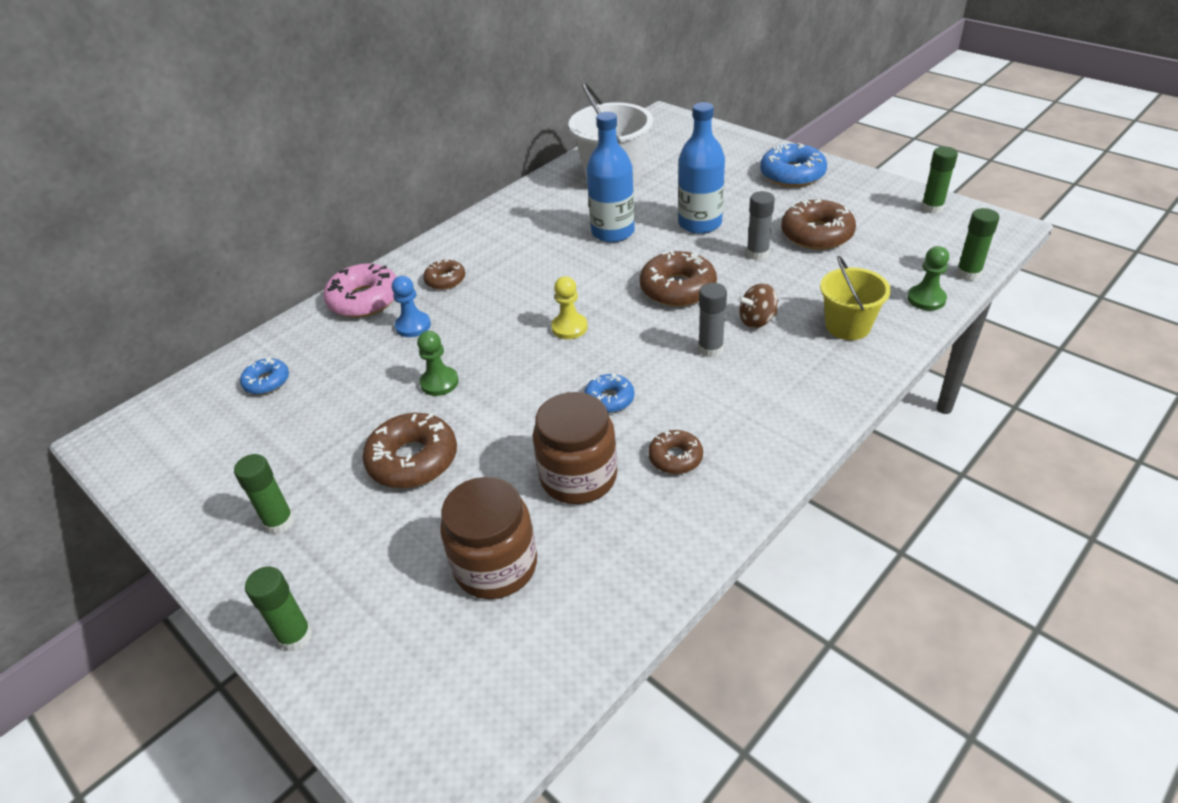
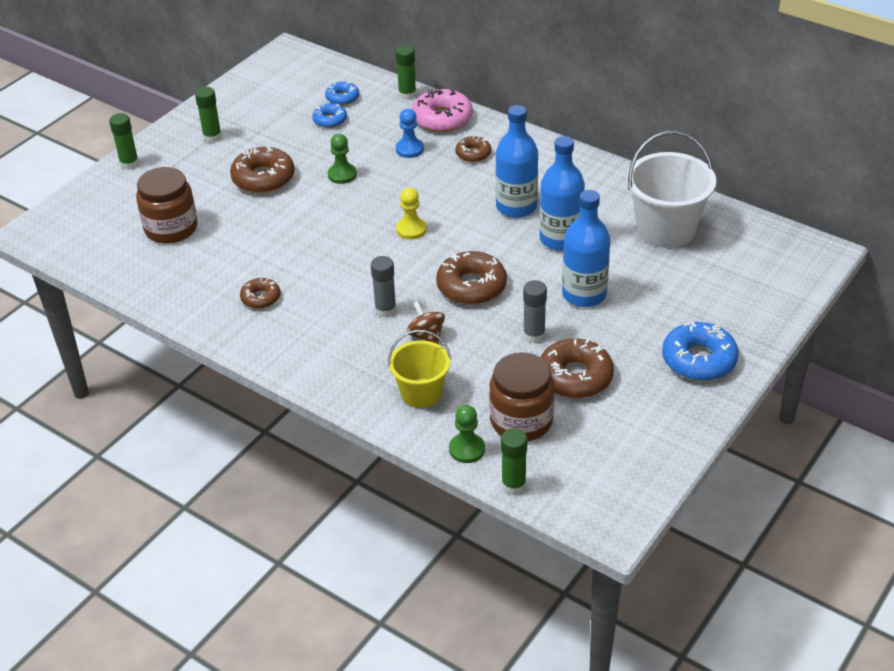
camera: 80 degrees right, 0 degrees up
(552, 255) = (516, 207): none -> blue bottle
(578, 477) = (244, 253): brown jar -> brown jar (521, 421)
(609, 399) = (324, 260): blue donut -> blue donut (330, 120)
(932, 208) = (643, 470): green glue stick -> green glue stick (407, 94)

